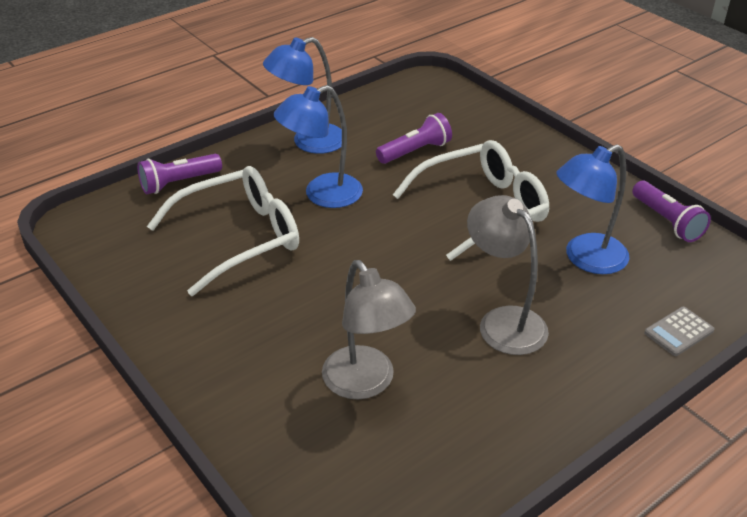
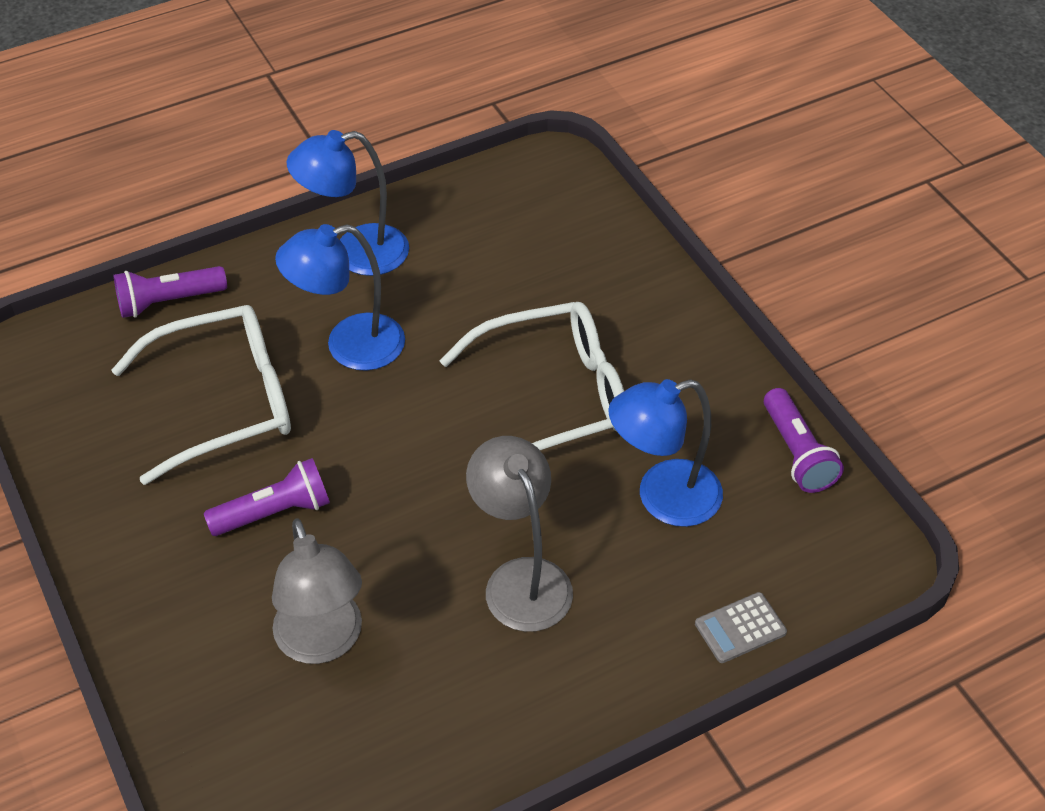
camera: 10 degrees right, 10 degrees up
(415, 151) = (495, 288): purple flashlight -> purple flashlight (275, 512)

